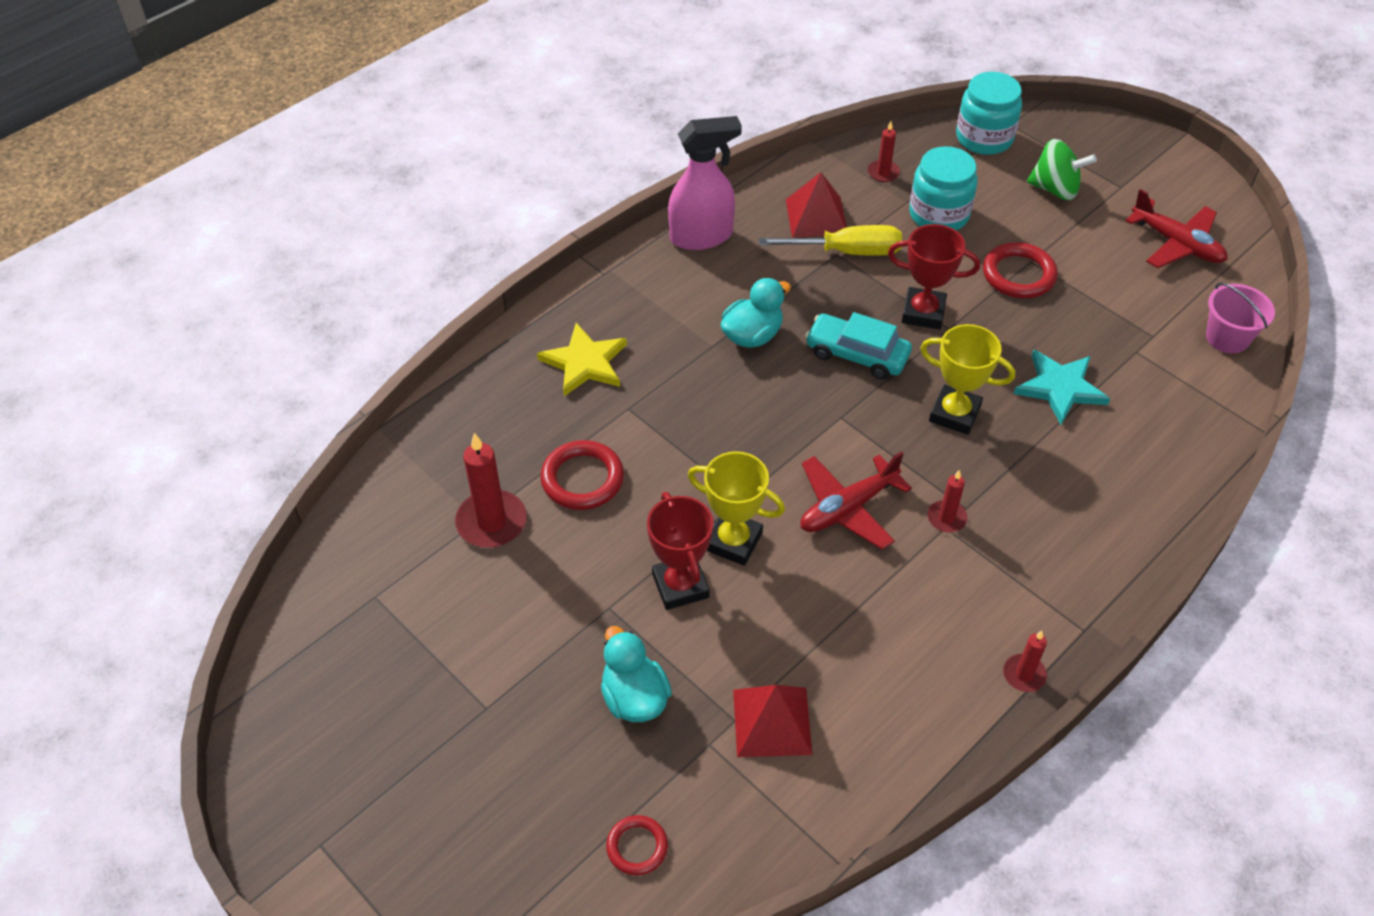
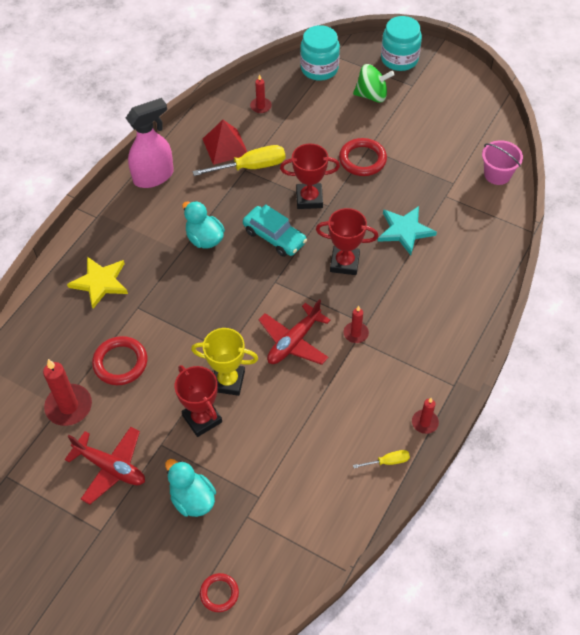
camera: 15 degrees left, 5 degrees up
(752, 335) = (204, 239): turquoise duck -> turquoise duck turned 75 degrees counterclockwise
(772, 721) = (281, 492): red pyramid -> none
(857, 354) = (274, 237): turquoise car -> turquoise car turned 150 degrees counterclockwise
(939, 214) = (303, 128): turquoise jar -> turquoise jar (399, 59)
(951, 718) = (388, 461): none -> yellow screwdriver
(954, 413) = (344, 263): yellow trophy -> red trophy
(1176, 244) = (454, 117): red plane -> red plane (110, 467)

